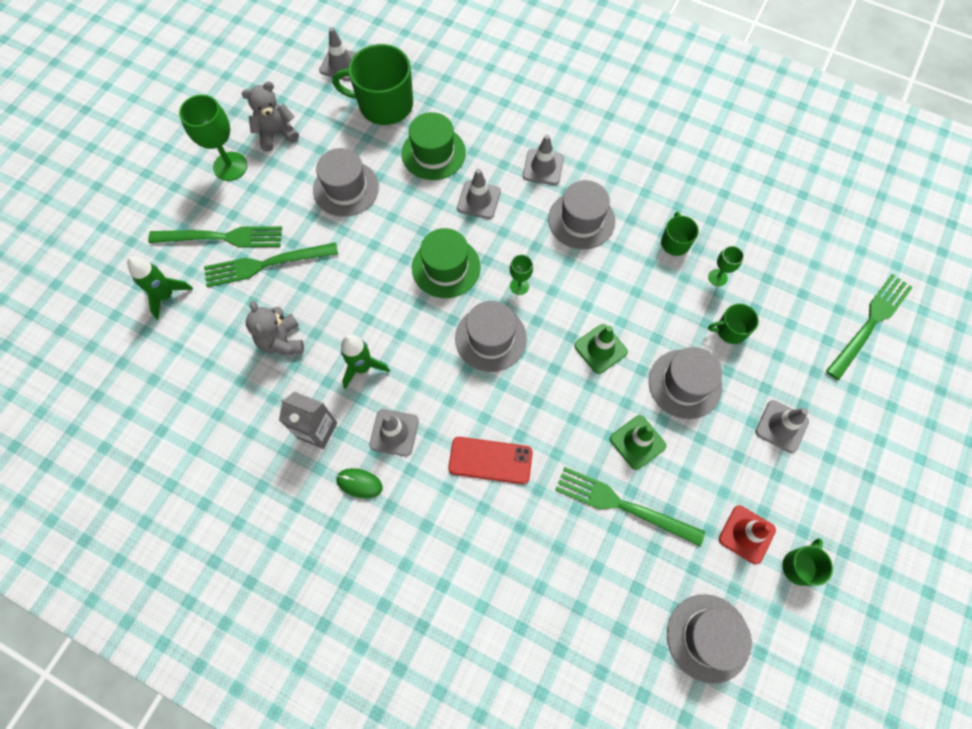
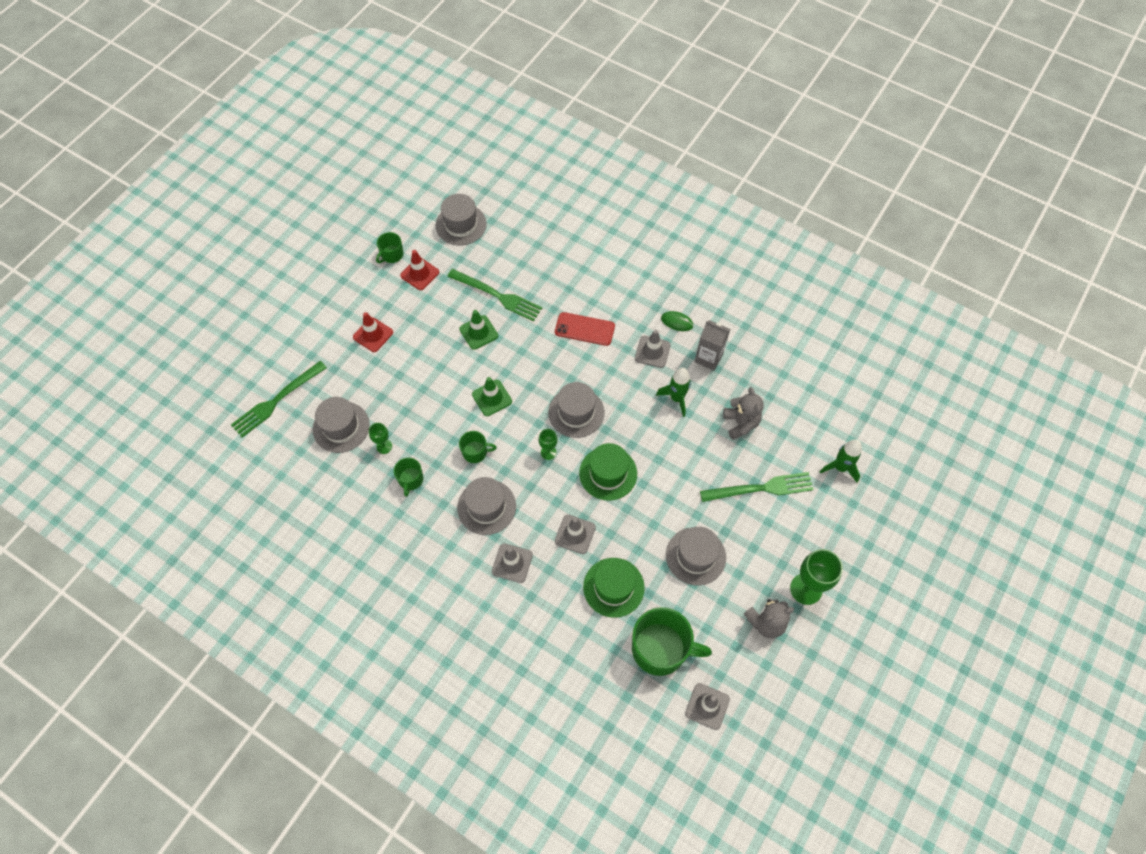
camera: 175 degrees left, 5 degrees down
(222, 237) = (802, 516): green fork -> none
(685, 384) = (434, 368): grey hat -> grey hat (341, 427)
(730, 330) = (387, 404): green mug -> green mug (475, 452)
(781, 426) = (373, 335): grey traffic cone -> red traffic cone

